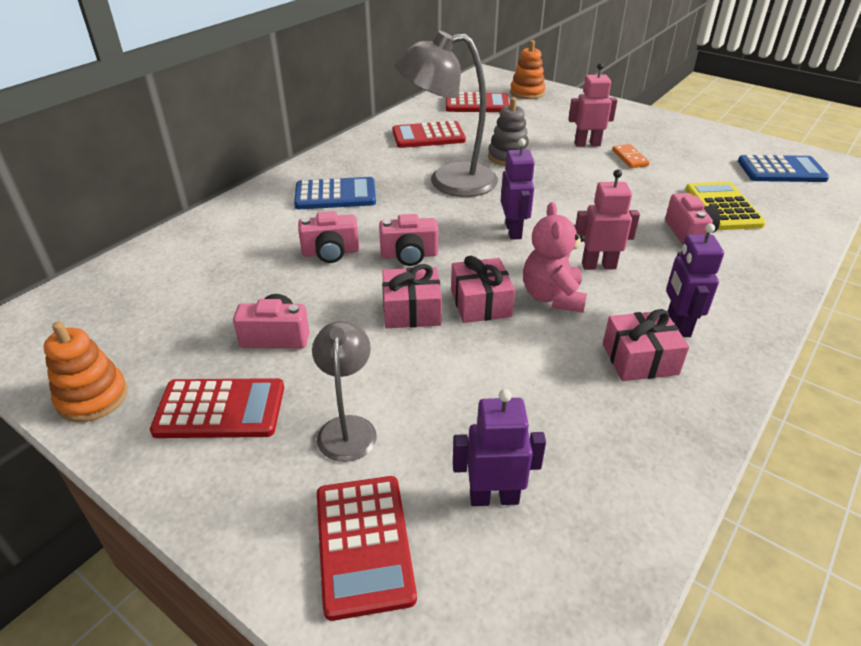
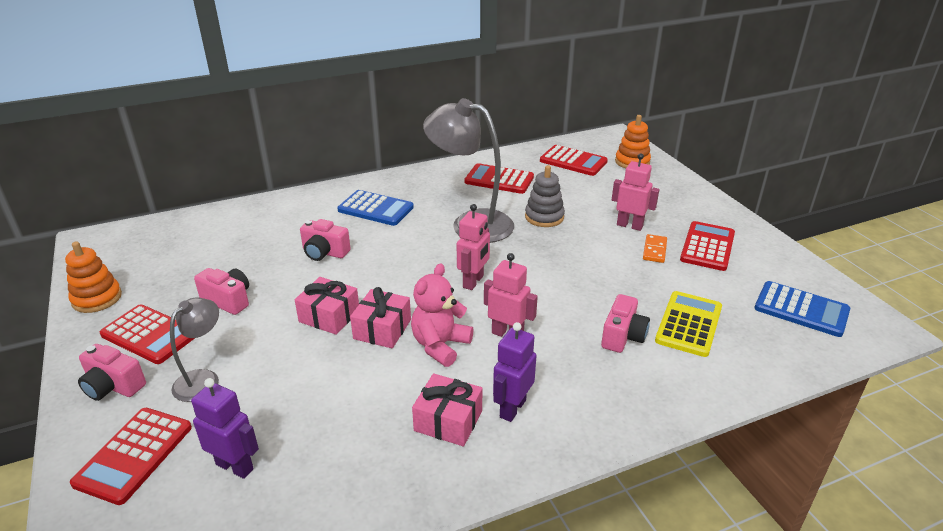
camera: 30 degrees right, 5 degrees down
(409, 255) = (374, 274): pink camera -> pink camera (113, 386)
(514, 231) = (473, 282): purple robot -> pink robot
(664, 144) = (707, 247): none -> red calculator

